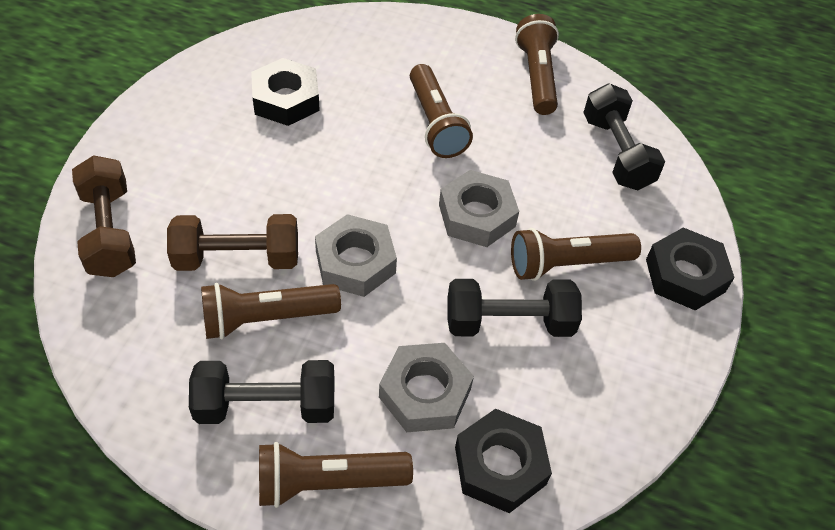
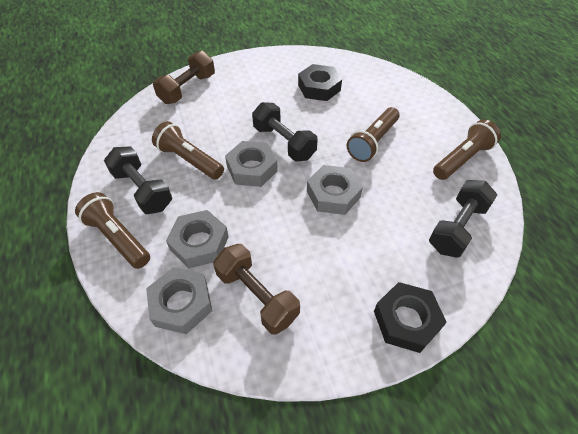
camera: 55 degrees right, 0 degrees up
(237, 258) = (213, 131): brown dumbbell -> brown dumbbell (257, 296)
(500, 465) = (181, 304): black nut -> grey nut
(509, 322) = (277, 251): black dumbbell -> black dumbbell (284, 143)
(567, 264) = (346, 253): brown flashlight -> none

